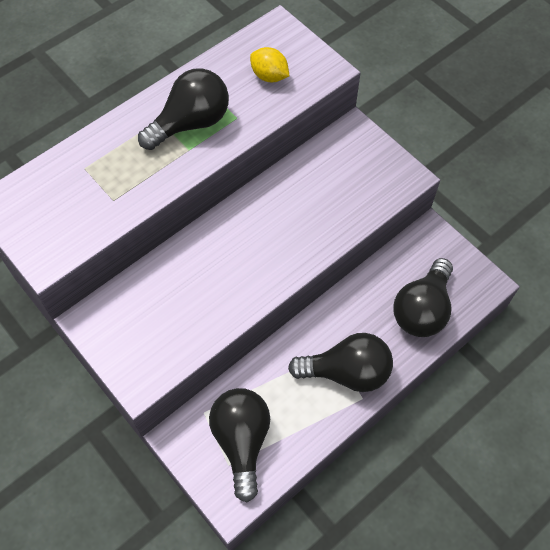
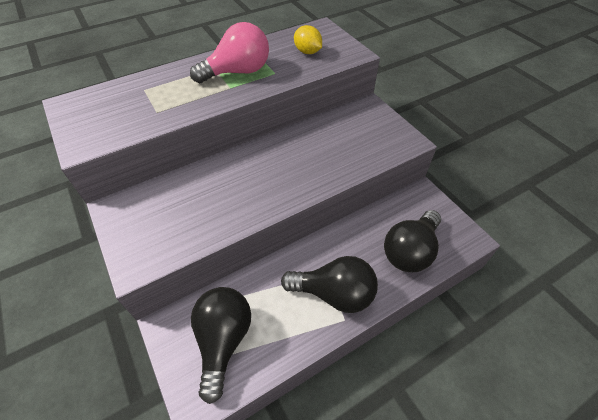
camera: 10 degrees right, 10 degrees down
(191, 123) = (238, 72): black light bulb -> pink light bulb

